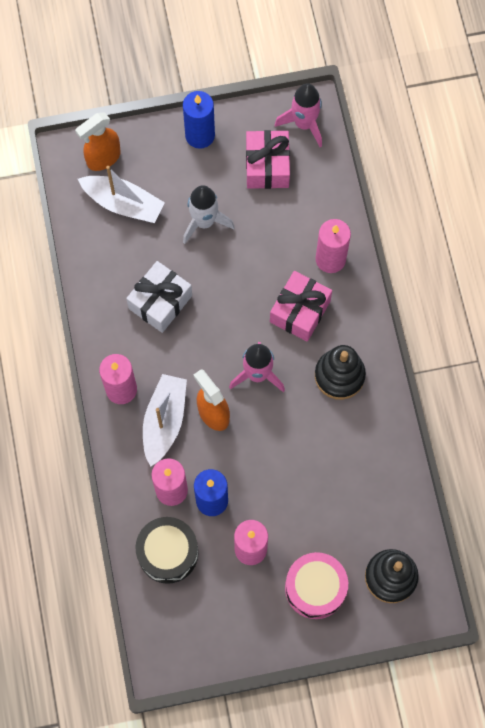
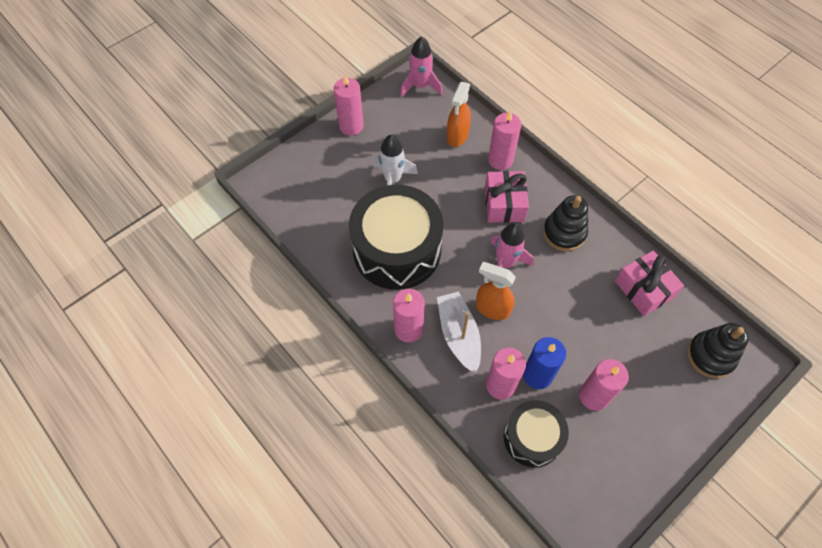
camera: 30 degrees left, 10 degrees down
(103, 158) = (288, 173): orange spray bottle -> orange spray bottle (457, 136)
(123, 204) = (323, 196): white boat -> none
(160, 302) = (397, 249): white gift -> black drum
(200, 135) = (351, 126): blue candle -> pink candle
(267, 166) = (413, 123): pink gift -> pink gift (643, 289)
(315, 588) = (664, 397): pink drum -> none

